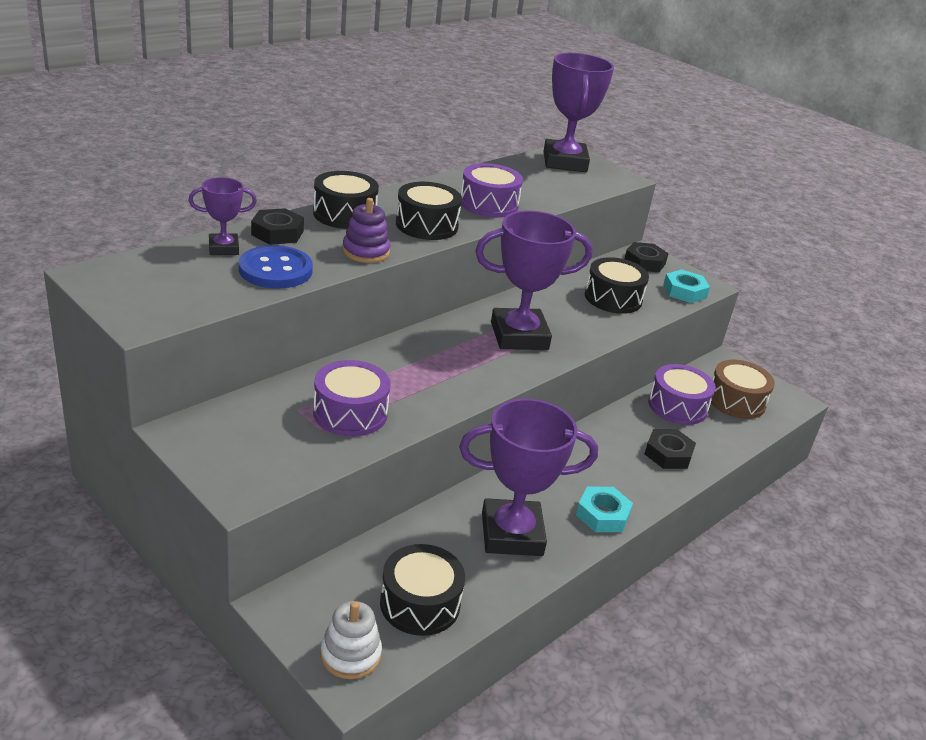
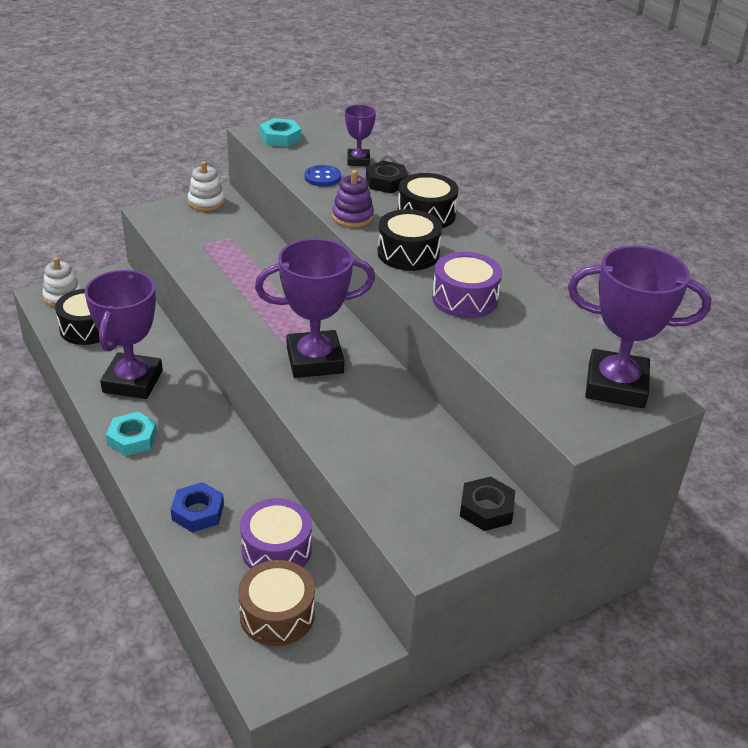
camera: 105 degrees right, 5 degrees up
(199, 442) = (206, 202): none -> white stacking toy
(275, 270) = (322, 177): blue button -> blue button, size x0.65
(350, 413) = (219, 257): purple drum -> none
(519, 336) = (314, 360): purple trophy -> purple trophy turned 75 degrees clockwise
(613, 298) = (389, 450): black drum -> none
(668, 454) = (198, 512): black nut -> blue nut
(684, 291) = (407, 526): turquoise nut -> turquoise nut (280, 138)

